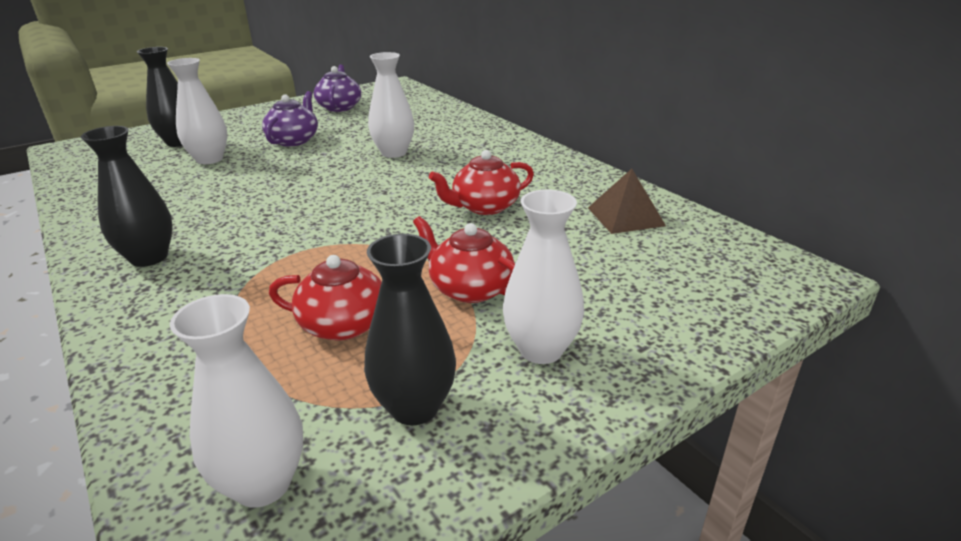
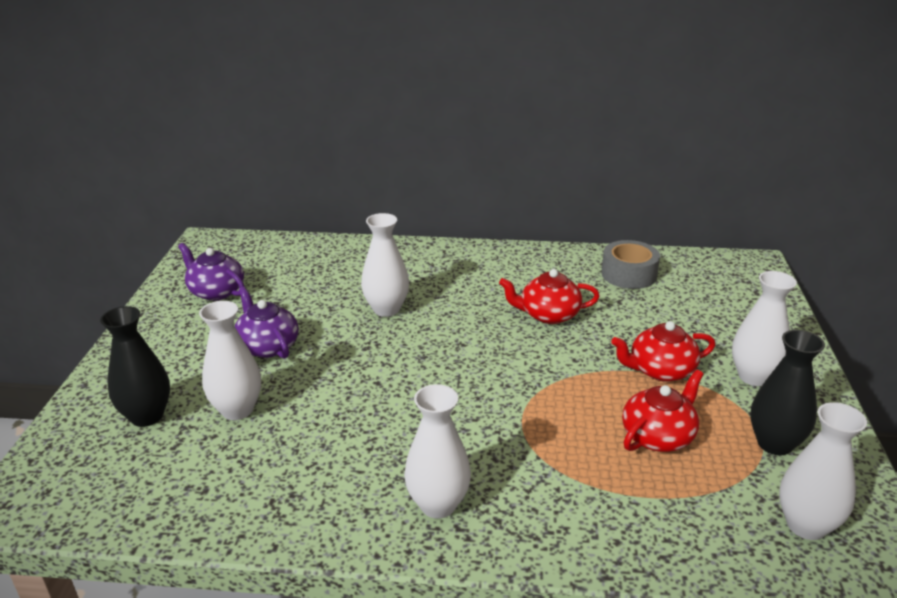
camera: 50 degrees left, 0 degrees up
(149, 257) = (438, 504): black vase -> white vase
(484, 206) = (548, 314): red teapot -> red teapot turned 75 degrees clockwise
(625, 216) = (629, 274): brown pyramid -> grey tape

